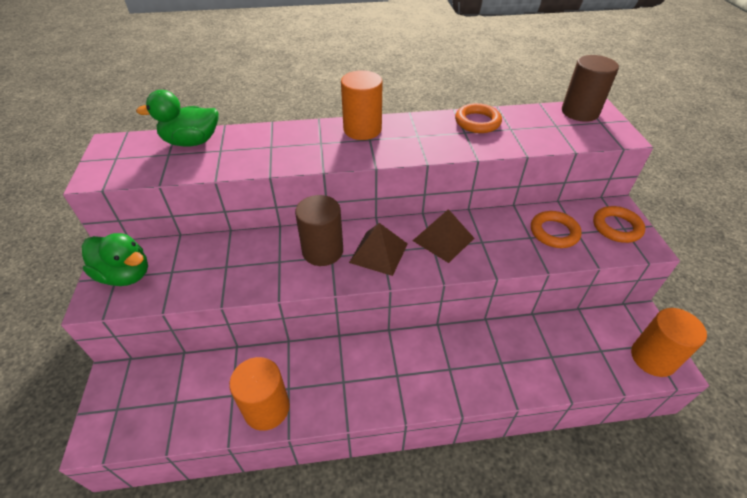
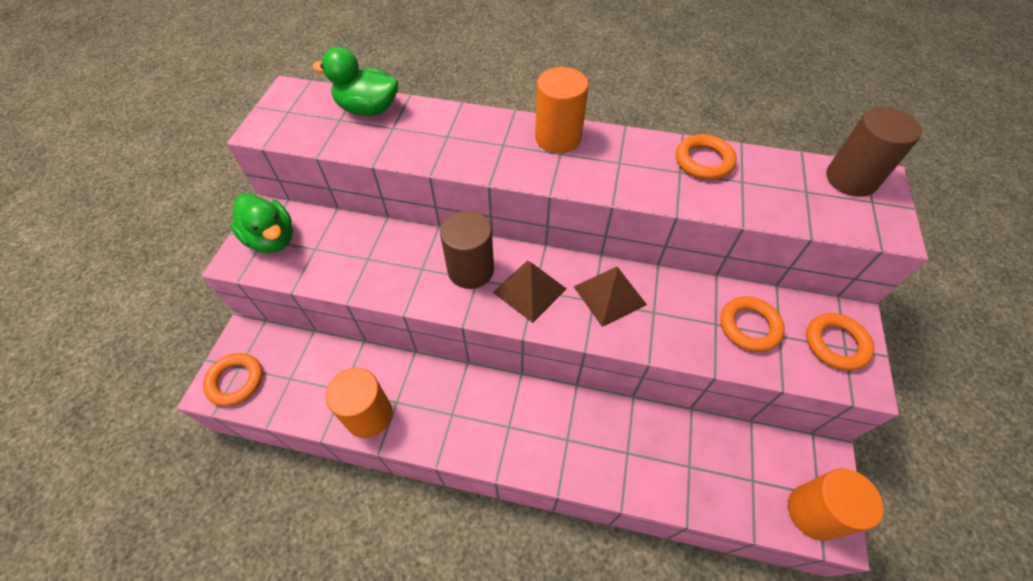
camera: 20 degrees right, 10 degrees up
(118, 422) = (235, 381): none -> orange ring

